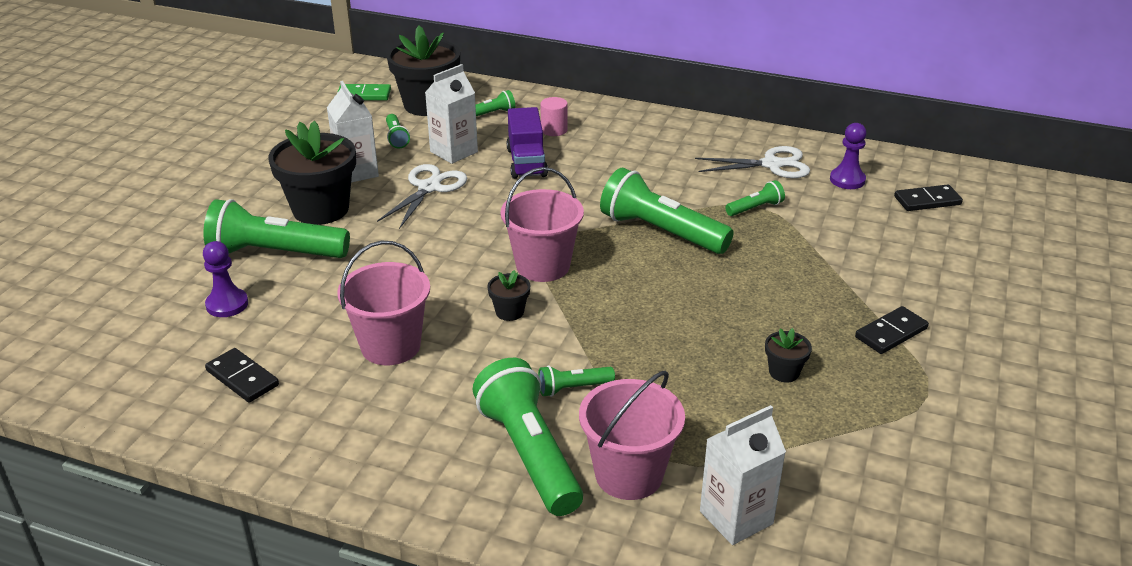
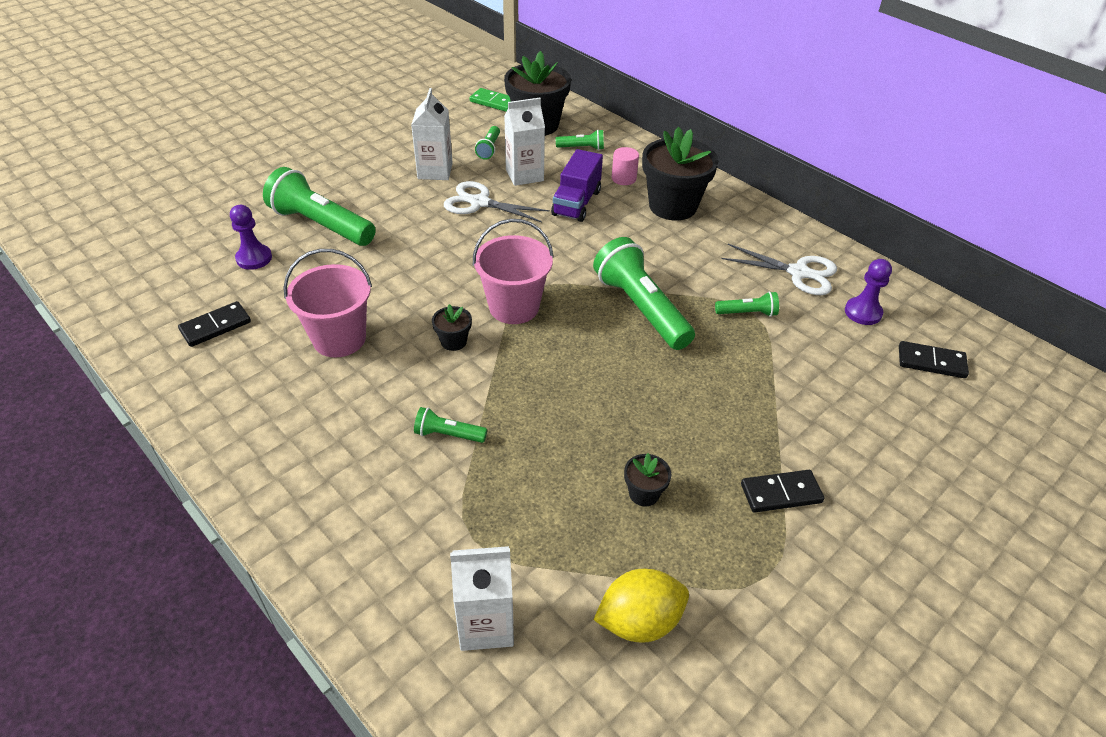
camera: 25 degrees right, 10 degrees up
(242, 378) = (215, 326): black domino -> black domino turned 75 degrees clockwise
(321, 209) = (383, 197): black flower pot -> black flower pot (672, 206)
(429, 188) = (479, 203): white scissors -> white scissors turned 120 degrees counterclockwise
(529, 454) = (366, 483): green flashlight -> none
(629, 474) = (429, 538): pink bucket -> none
(858, 465) = (639, 621): none -> yellow lemon

